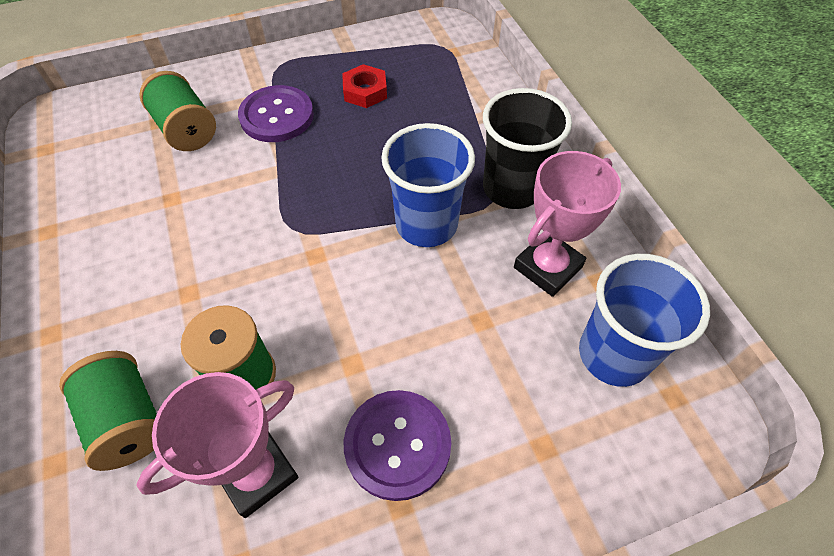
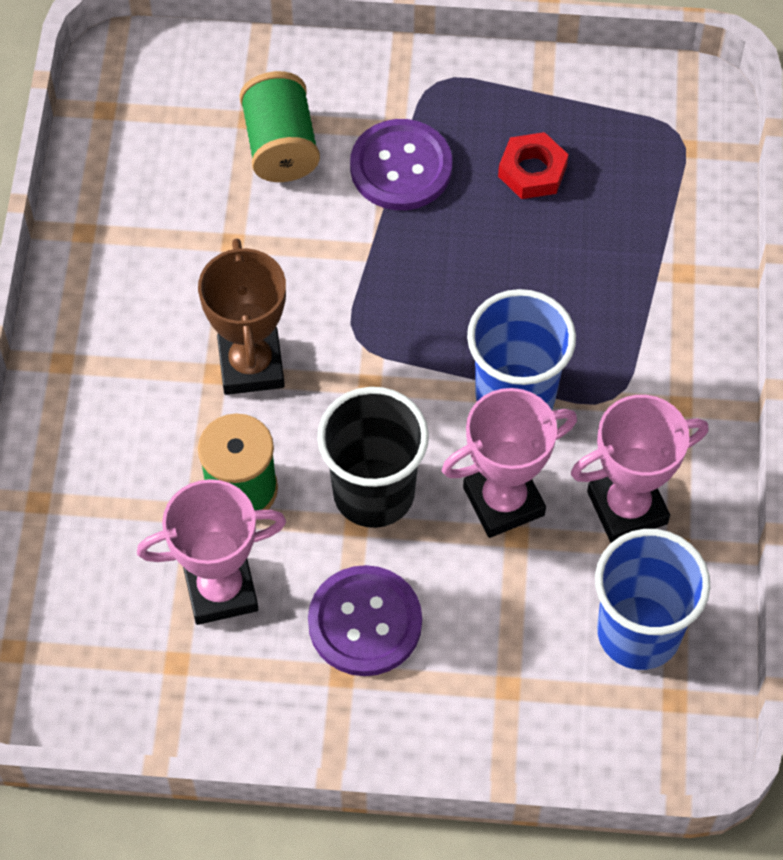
camera: 25 degrees right, 5 degrees up
(128, 421) = (116, 488): green spool -> none
(216, 276) = (251, 365): none -> brown trophy
(457, 299) = (503, 501): none -> pink trophy
(512, 188) = (645, 391): black cup -> black cup (373, 493)

